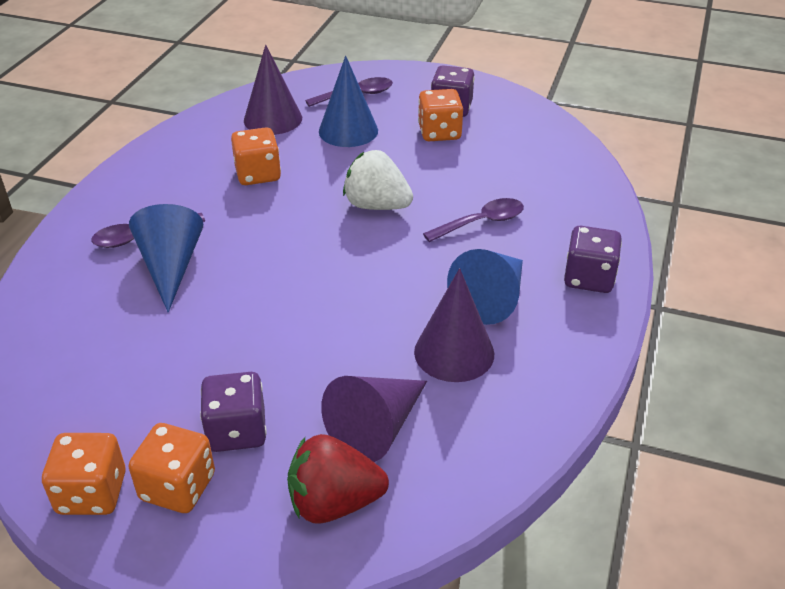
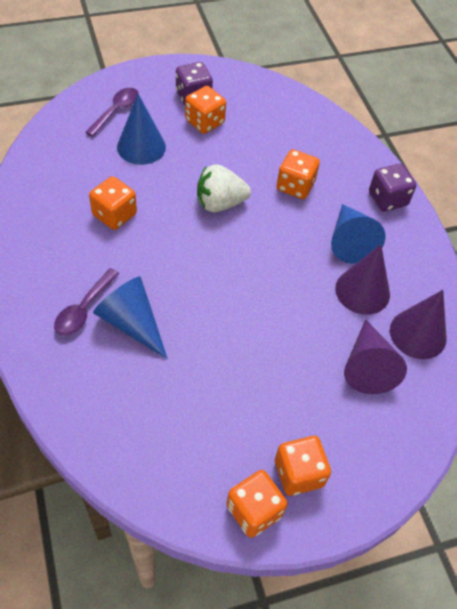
camera: 40 degrees left, 15 degrees up
(237, 431) = (295, 416): purple dice -> none
(273, 119) = (75, 159): purple cone -> purple cone (418, 334)
(334, 503) = (389, 427): red strawberry -> none
(481, 222) = (295, 186): purple spoon -> orange dice

